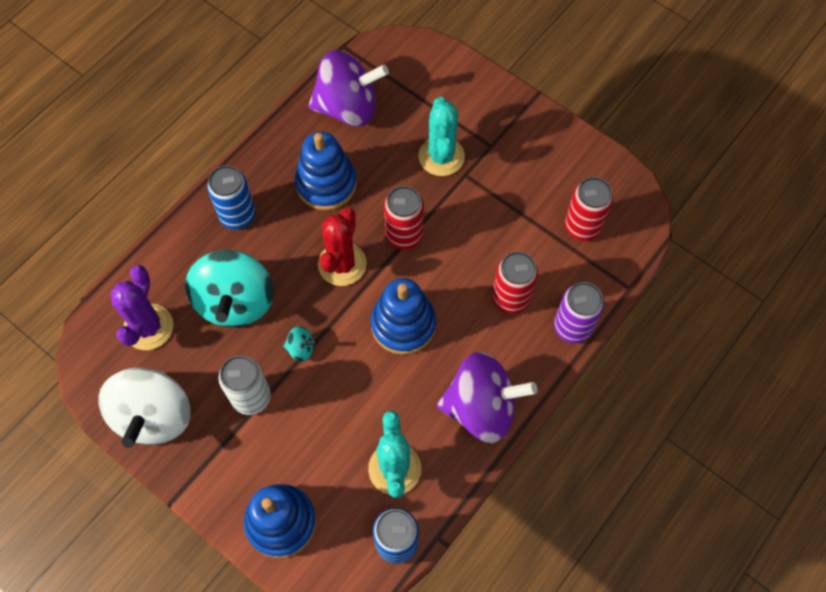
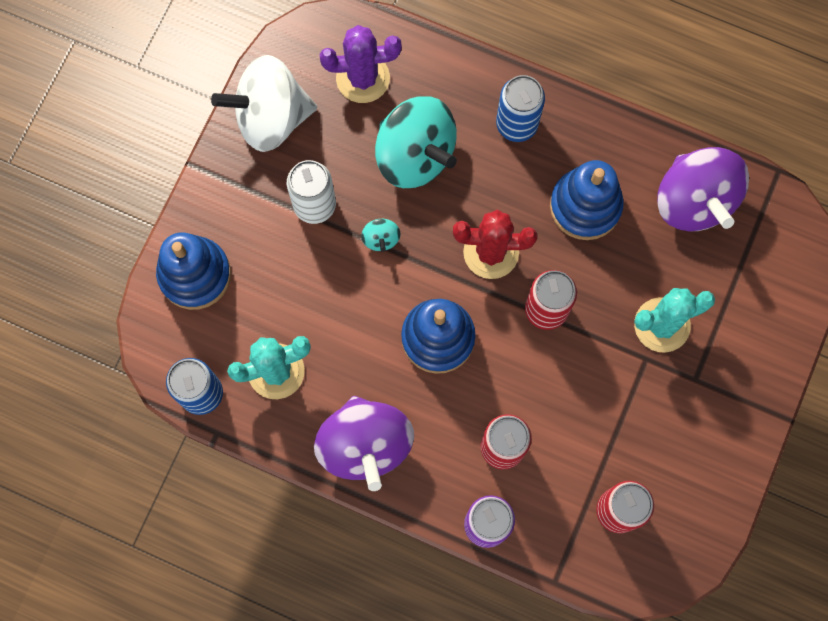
camera: 75 degrees right, 10 degrees up
(236, 302) = (415, 155): turquoise spinning top -> turquoise spinning top turned 120 degrees counterclockwise

